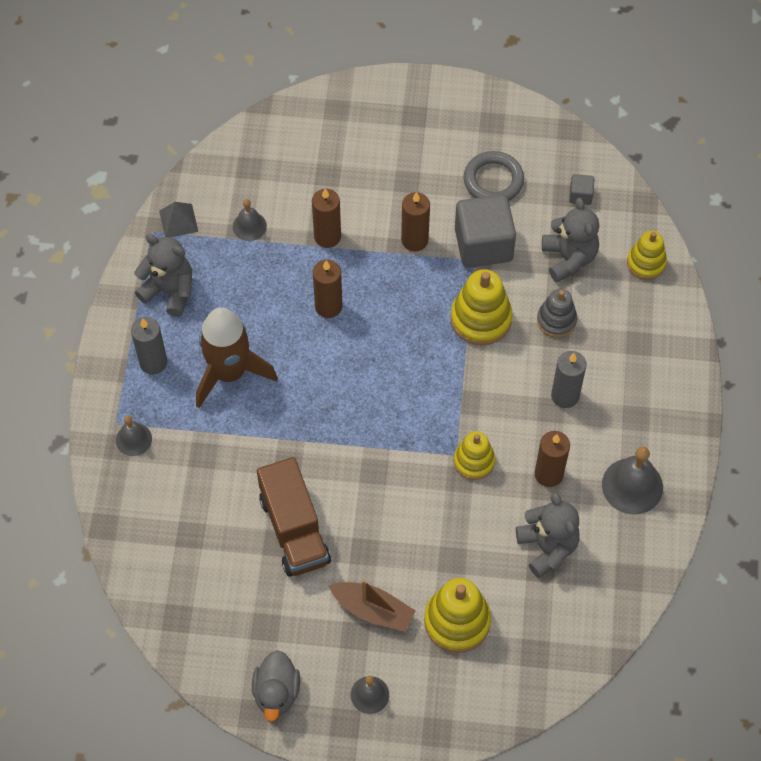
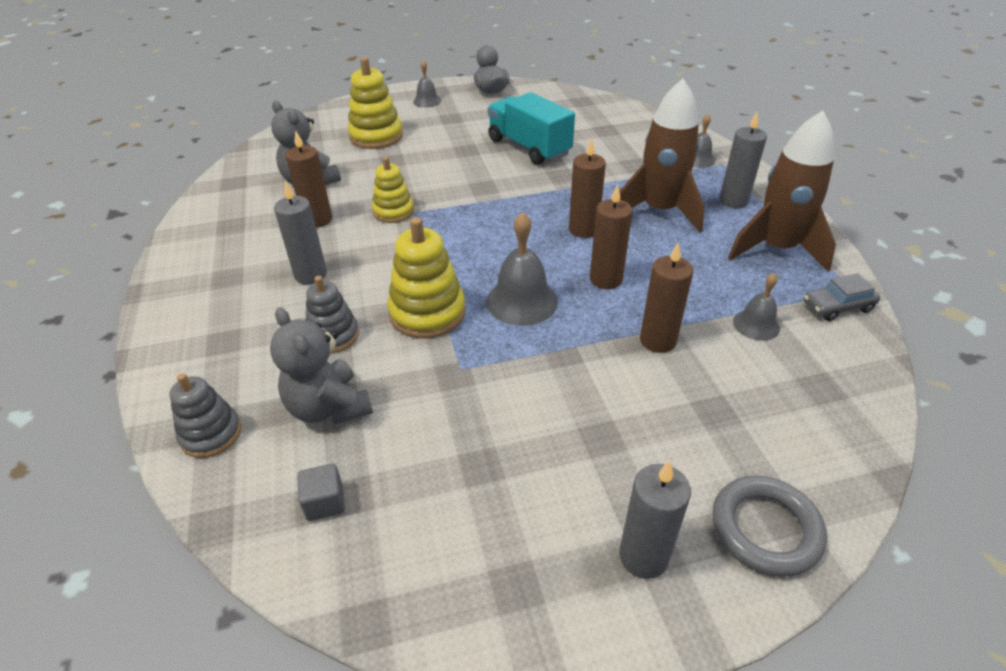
camera: 160 degrees right, 20 degrees down
(169, 291) = (776, 249): grey teddy bear -> brown rocket
(178, 221) = (837, 307): grey pyramid -> grey car
(294, 529) = (529, 147): brown truck -> turquoise truck
(373, 610) = (443, 129): brown boat -> none
(414, 240) = (548, 368): brown candle -> brown candle (583, 230)
(422, 114) = (643, 556): none -> grey candle
(483, 244) = (454, 389): grey cube -> none
(493, 180) = (473, 481): grey ring -> grey ring (765, 529)
(632, 486) = (230, 231): grey bell -> grey bell (522, 301)
(646, 263) = (211, 434): yellow stacking toy -> grey stacking toy

